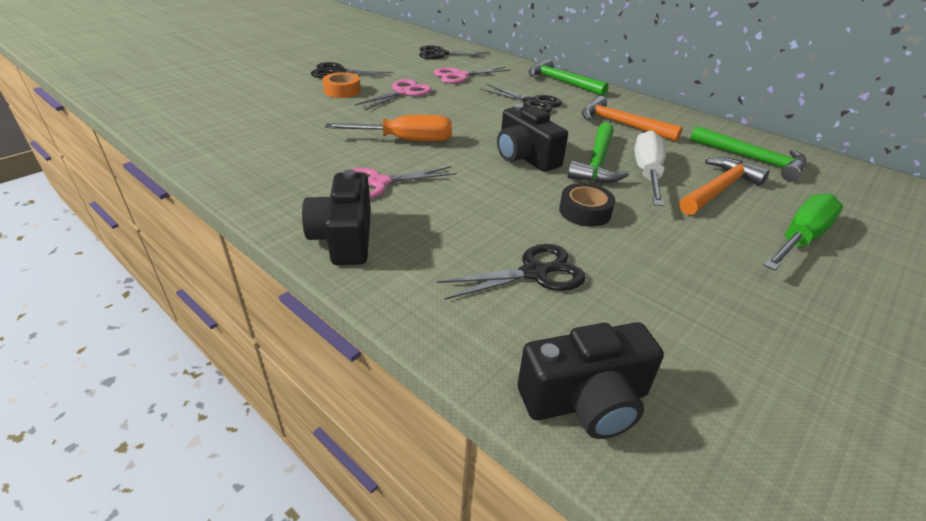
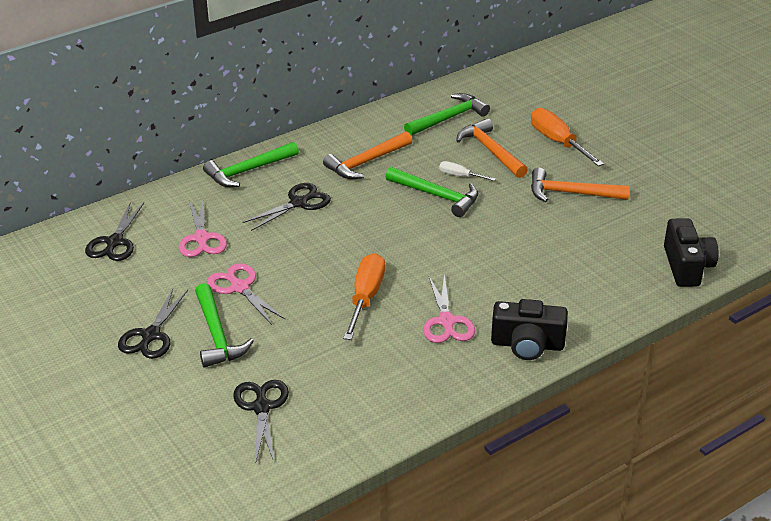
camera: 75 degrees left, 0 degrees up
(342, 91) = (217, 334): orange tape -> green hammer
(525, 157) = (417, 231): black camera -> none
(534, 273) = (580, 261): black scissors -> black scissors (261, 407)
(585, 211) = (510, 221): black tape -> none
(647, 173) = (460, 176): white screwdriver -> white screwdriver, size x0.54
(688, 257) = (571, 193): none -> orange hammer
(800, 239) = (558, 142): green screwdriver -> orange screwdriver

